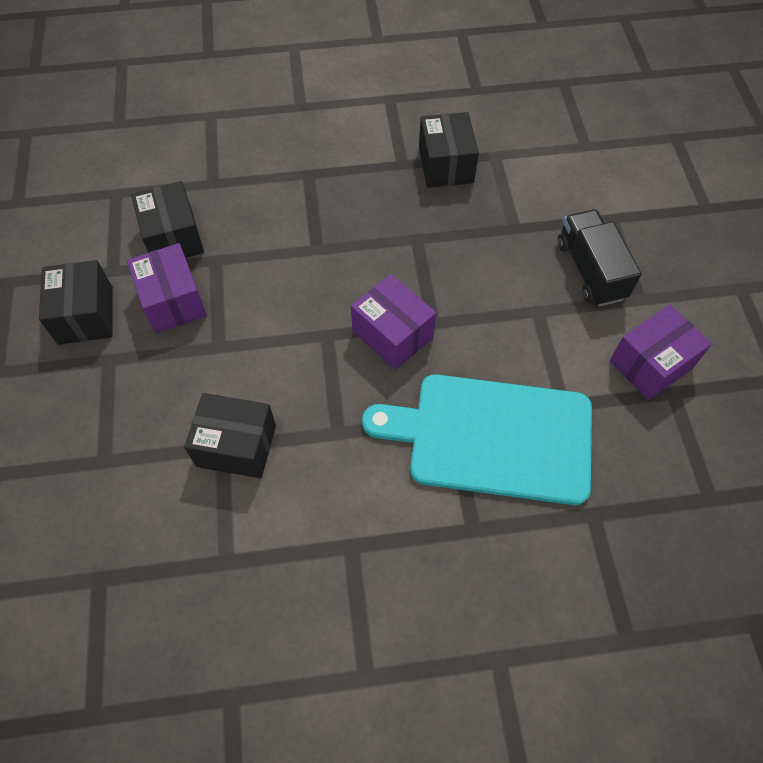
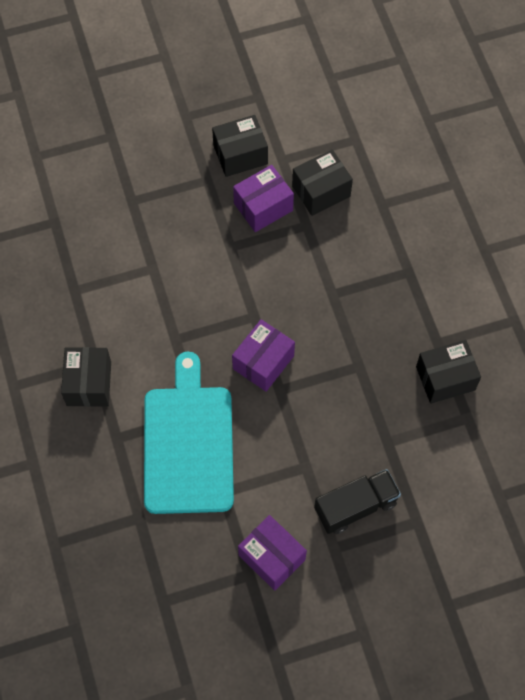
camera: 80 degrees right, 5 degrees up
(236, 446) = (154, 277): black box -> black box (89, 383)

